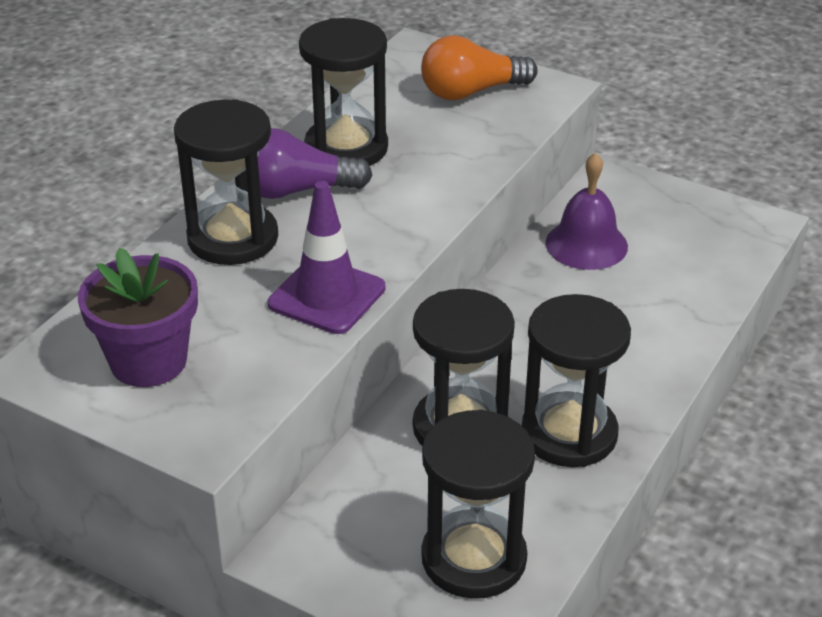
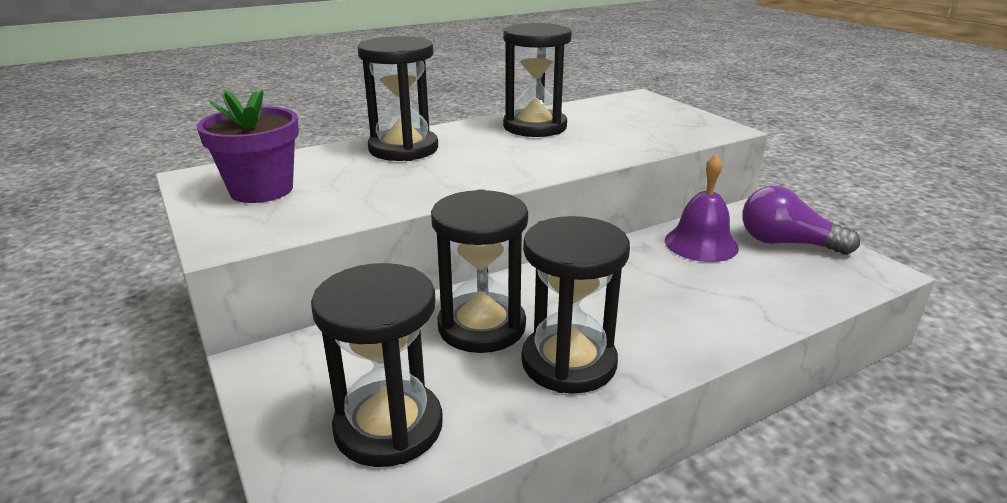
camera: 30 degrees right, 10 degrees down
(295, 190) = (474, 137): purple light bulb -> purple light bulb (786, 243)
(327, 296) = (422, 189): purple traffic cone -> none
(471, 92) = (656, 119): orange light bulb -> none

